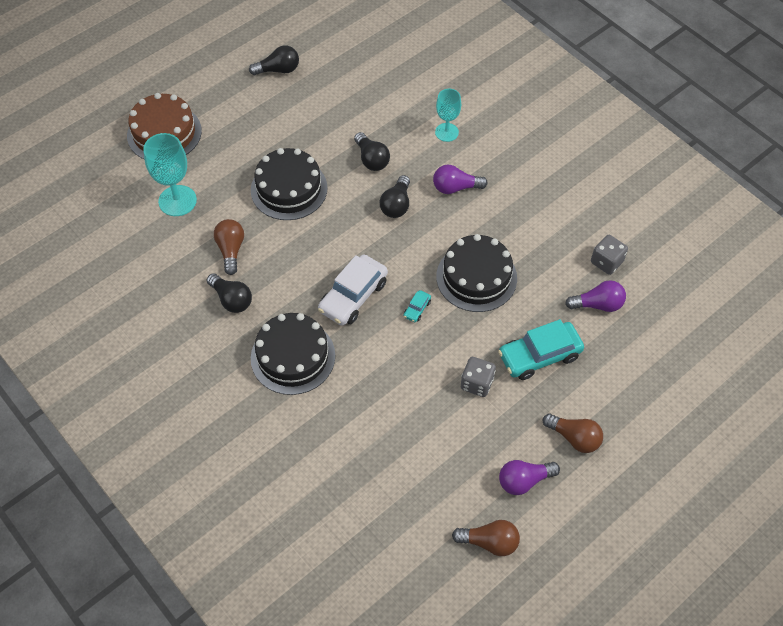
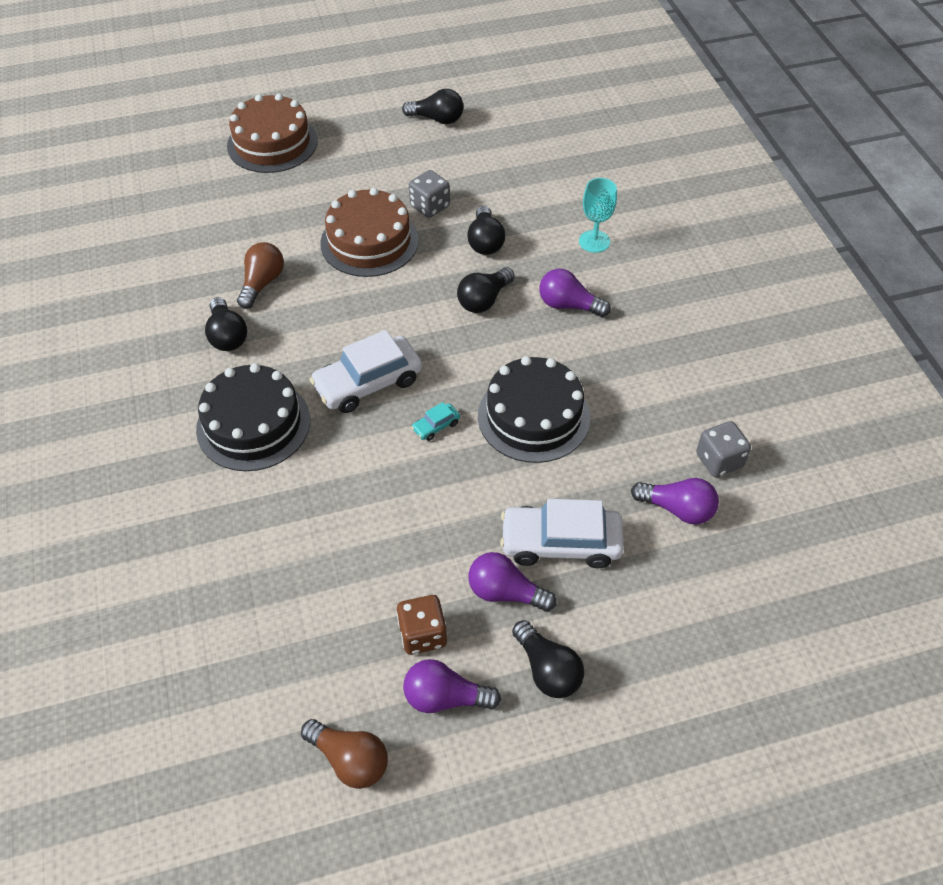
camera: 25 degrees right, 5 degrees down
(177, 201) = (240, 214): turquoise goblet -> none
(289, 189) = (369, 241): black cake -> brown cake
(477, 383) = (457, 545): grey dice -> grey dice (430, 206)
(488, 449) = (422, 634): none -> brown dice
(523, 401) = (505, 592): none -> purple light bulb
(539, 356) = (560, 543): turquoise car -> white car
(574, 438) = (547, 669): brown light bulb -> black light bulb

